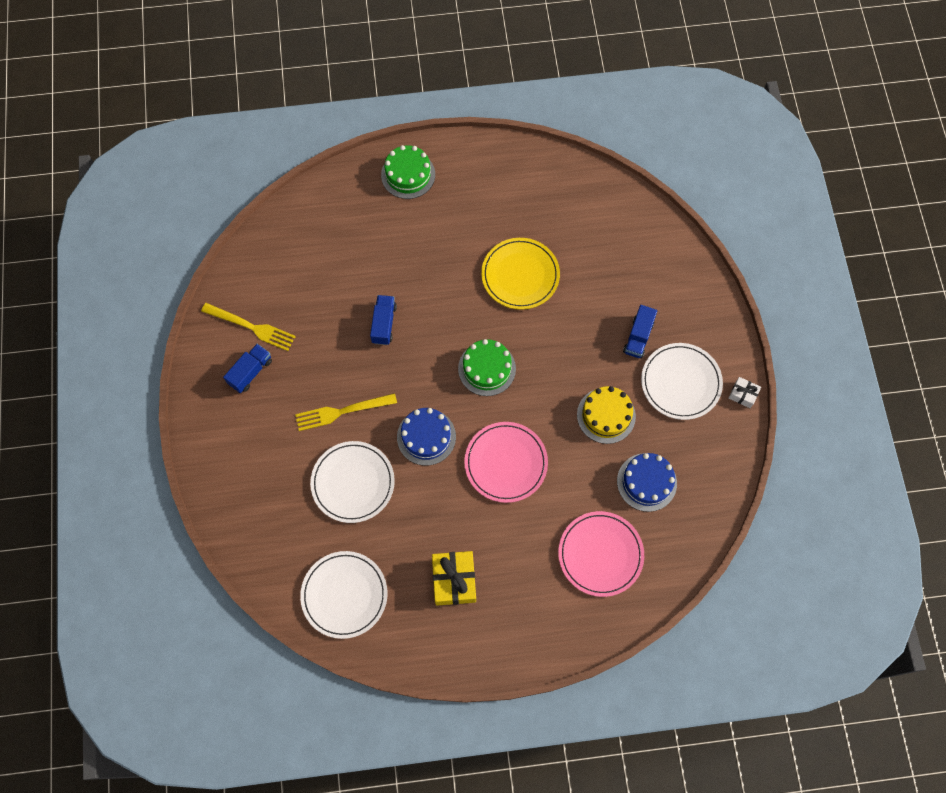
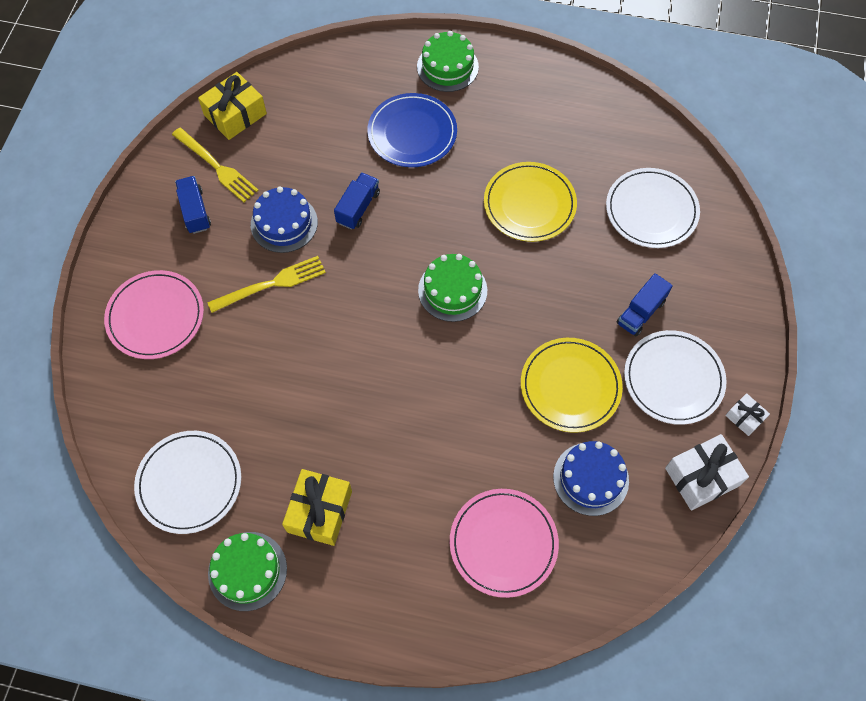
camera: 20 degrees right, 5 degrees down
(247, 275) = (235, 114): none -> yellow gift
(250, 372) = (195, 211): blue truck -> blue truck turned 75 degrees counterclockwise
(341, 412) = (272, 283): yellow fork -> yellow fork turned 150 degrees clockwise
(353, 483) = (252, 363): white plate -> white plate (651, 210)
(402, 244) = (412, 133): none -> blue plate
(418, 645) = (247, 571): none -> green cake
(426, 437) = (354, 341): blue cake -> blue cake (284, 223)
(506, 463) = (433, 400): pink plate -> pink plate (155, 316)
(606, 415) = (570, 386): yellow cake -> yellow plate
(726, 452) = (701, 477): none -> white gift

